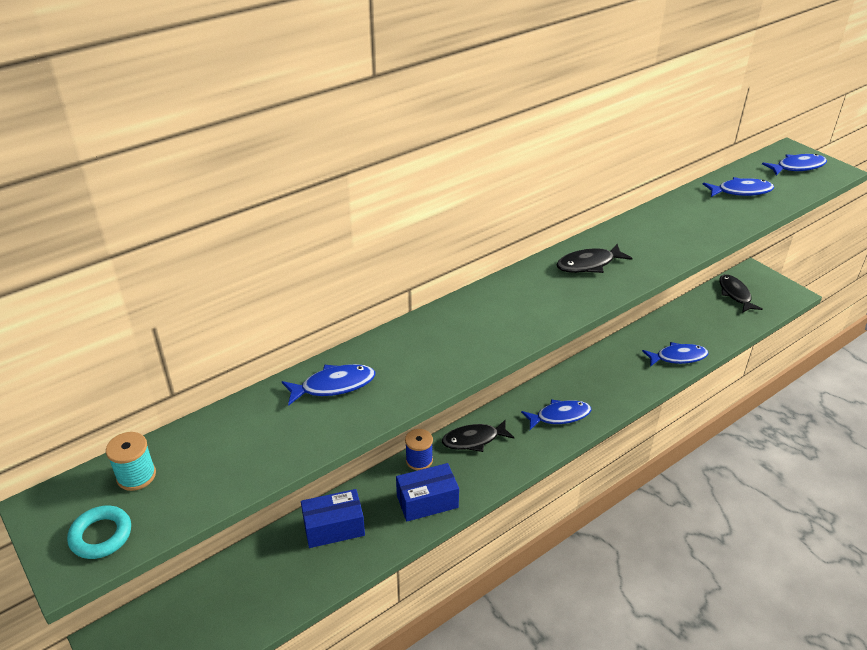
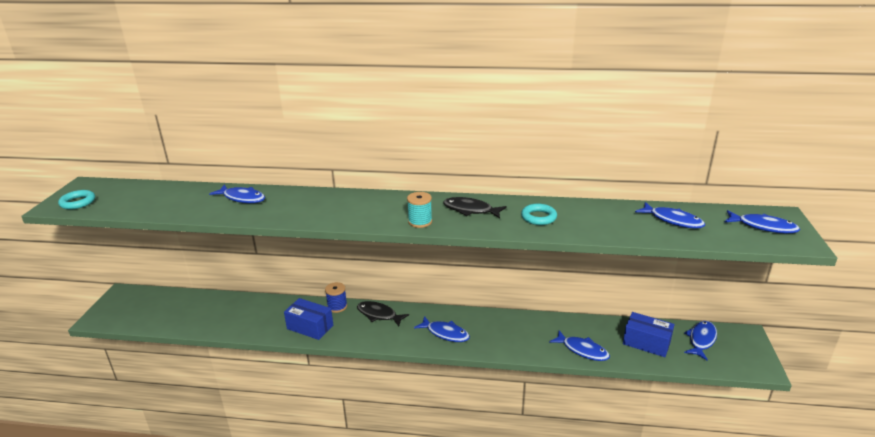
camera: 45 degrees right, 10 degrees down
(136, 476) = (123, 191): turquoise spool -> turquoise spool (420, 222)
(334, 528) = (255, 310): blue box -> blue box (646, 343)
(652, 241) = (538, 217): none -> turquoise ring
(735, 294) = (701, 340): black fish -> blue fish

